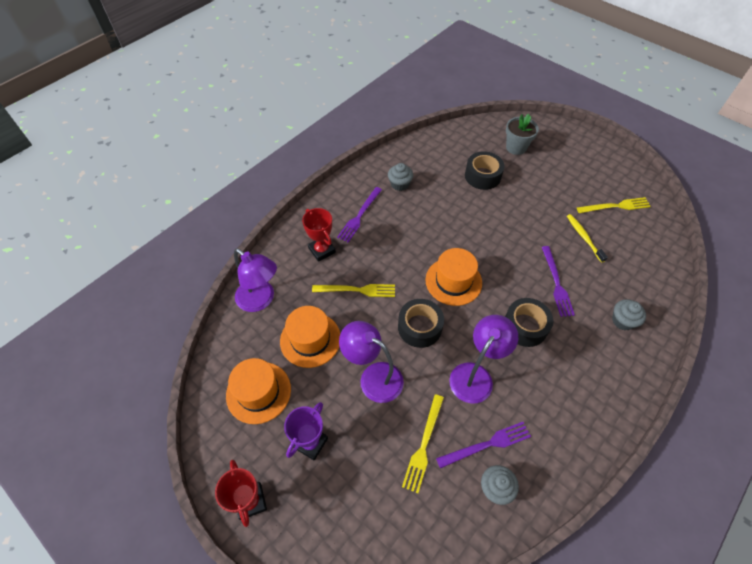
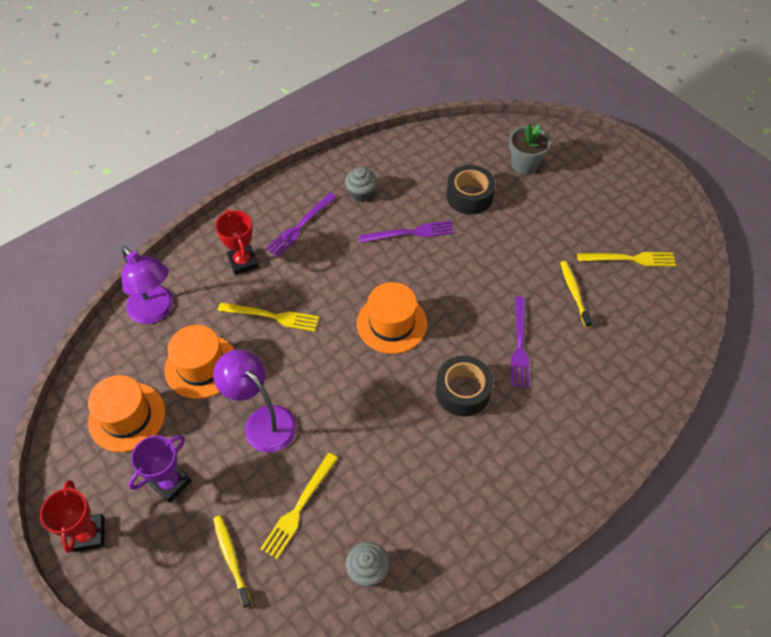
camera: 10 degrees right, 0 degrees up
(380, 500) = (231, 559): none -> yellow toothbrush
(419, 327) = (334, 372): black tape -> none
(475, 375) = (384, 439): purple lamp -> none
(487, 444) = (373, 520): purple fork -> purple fork (410, 233)
(622, 321) = (588, 403): grey cupcake -> none

